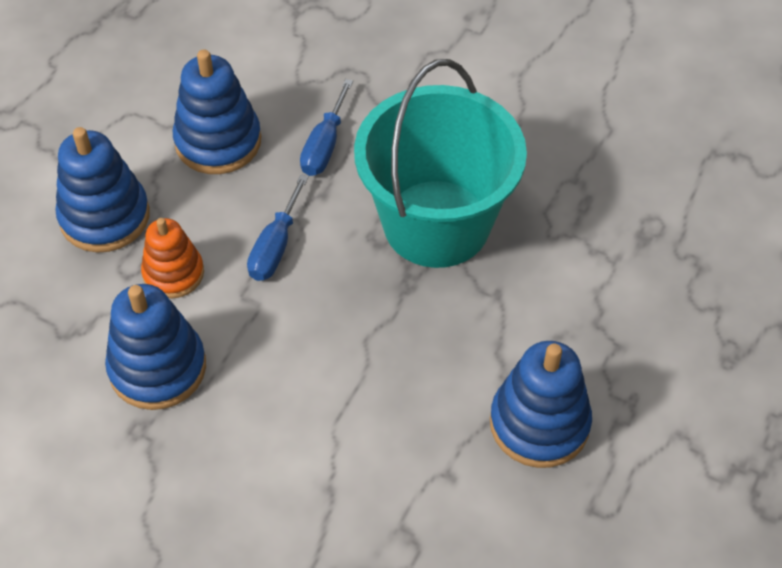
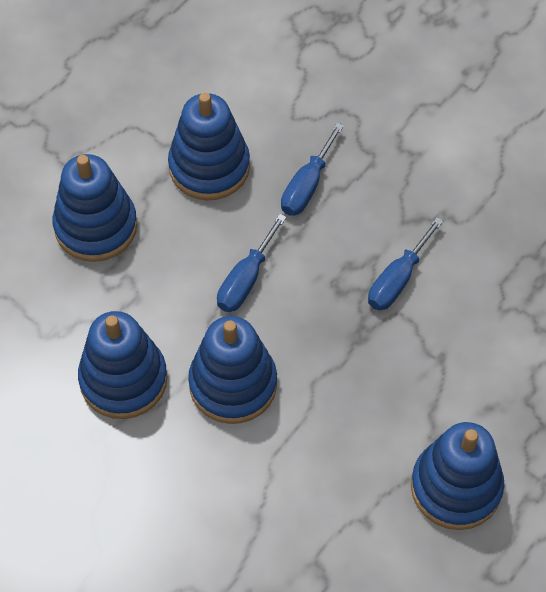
camera: 10 degrees right, 5 degrees up
(173, 273) = (150, 291): orange stacking toy -> none
(279, 354) = (233, 384): none -> blue stacking toy
(436, 223) = (397, 279): turquoise bucket -> blue screwdriver

